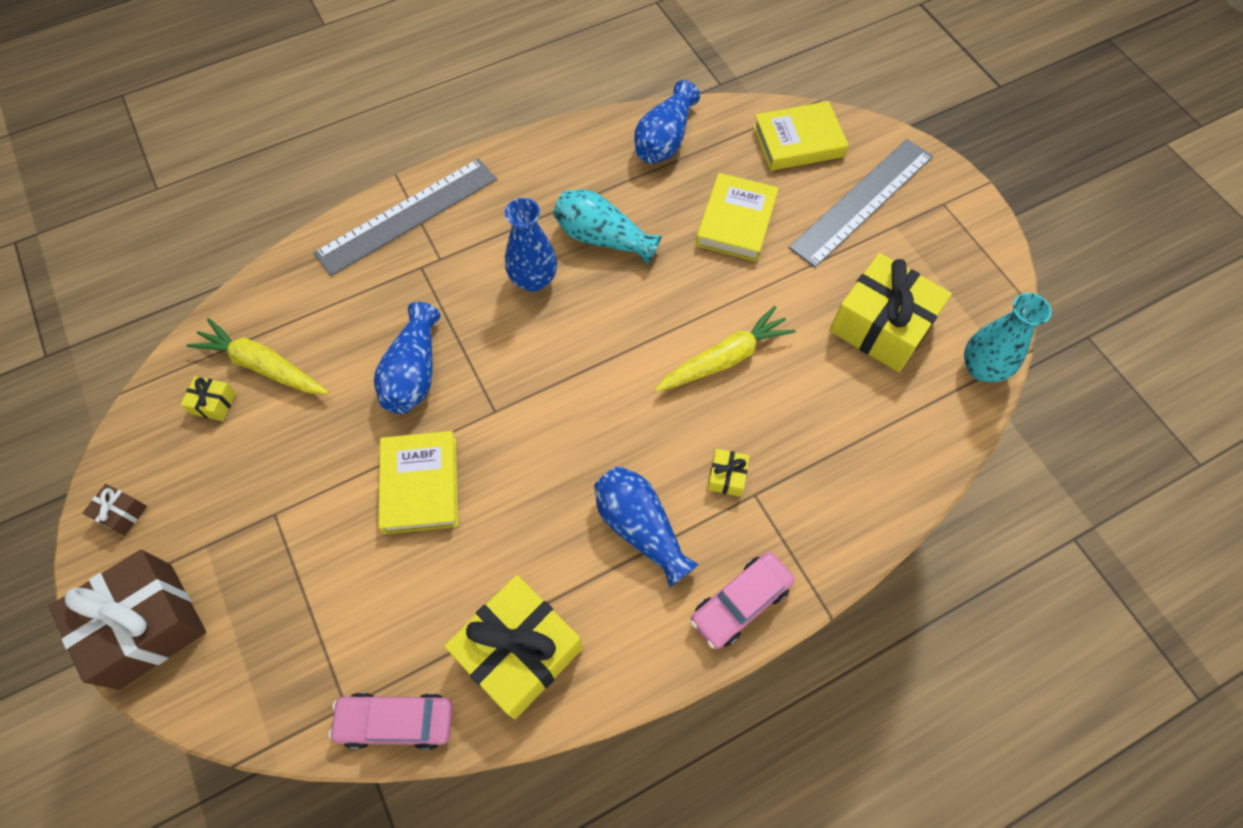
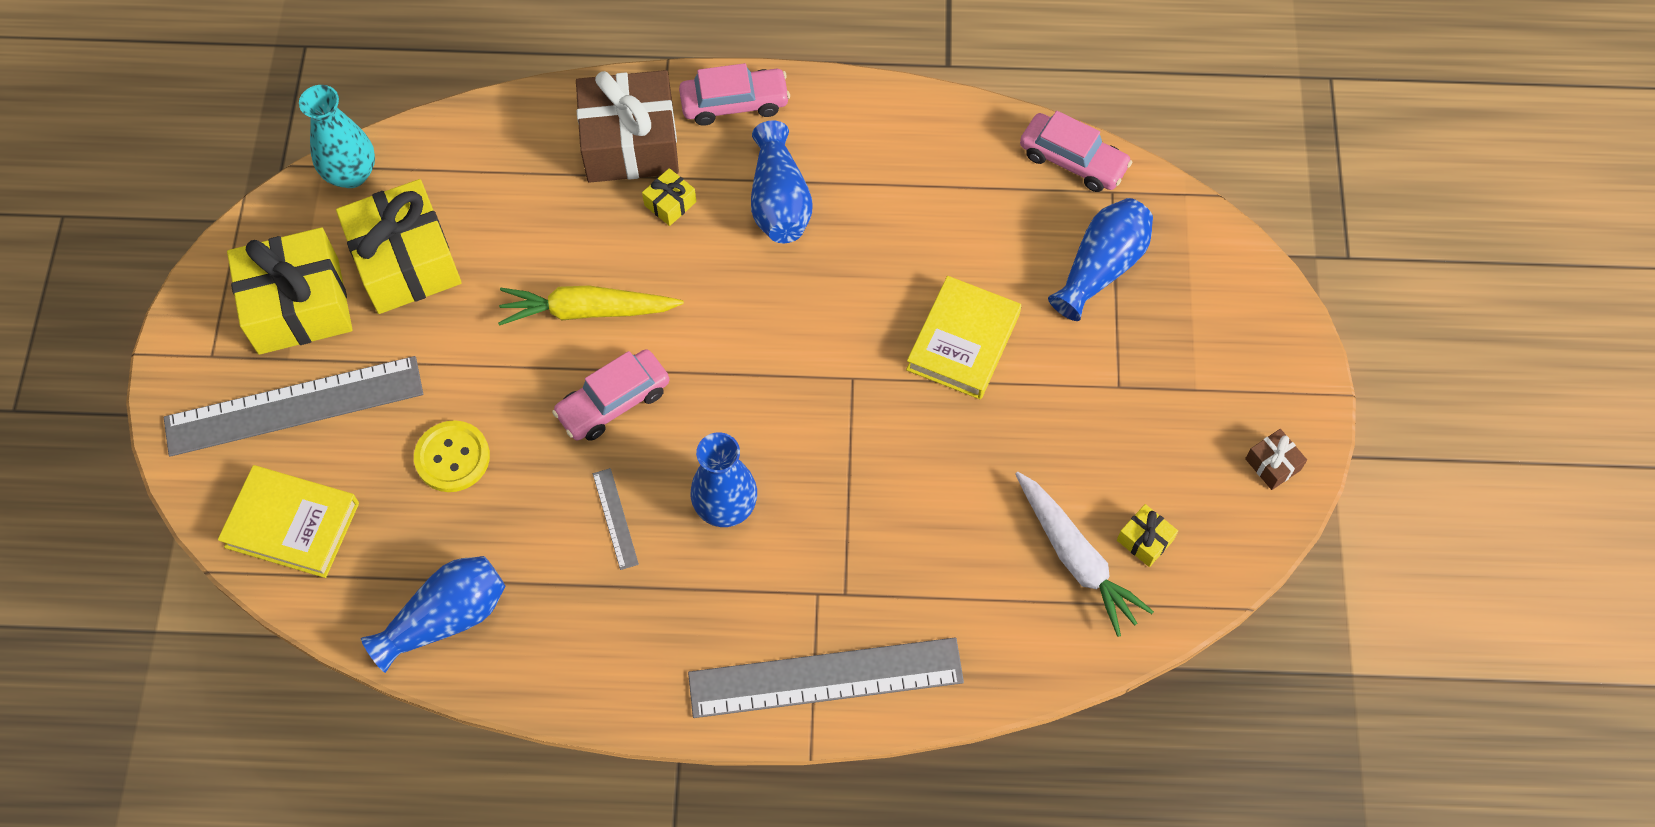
camera: 150 degrees left, 0 degrees up
(146, 625) = (1271, 343): brown gift -> brown gift (630, 143)
(263, 366) = (1076, 558): yellow carrot -> white carrot
(414, 372) = (915, 463): blue vase -> blue vase (1101, 267)
(519, 652) = (944, 160): yellow gift -> yellow gift (298, 306)
(603, 238) = (615, 518): turquoise vase -> grey ruler
(657, 307) = (613, 402): none -> pink car
(736, 222) = (452, 457): yellow book -> yellow button

